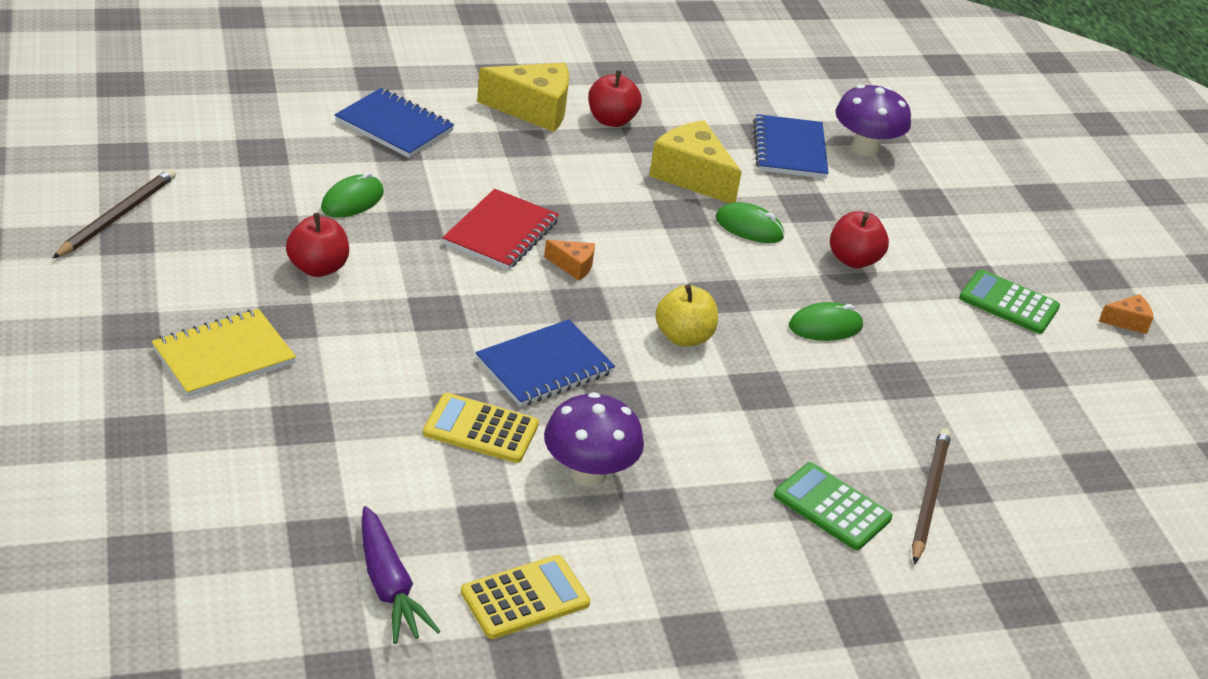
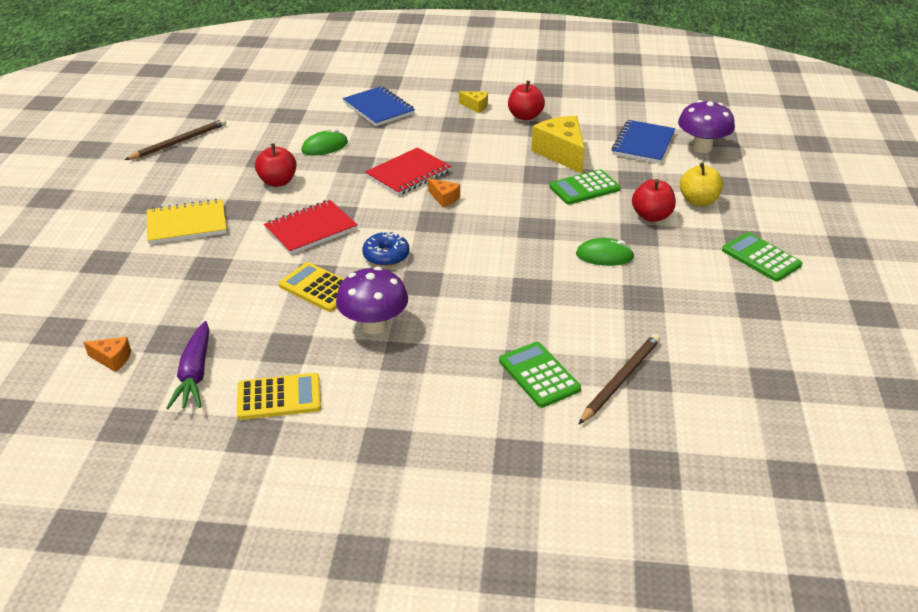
camera: 25 degrees right, 0 degrees up
(414, 340) = (311, 229): none -> red notebook
(533, 110) = (475, 106): yellow cheese -> yellow cheese, size x0.49
(545, 367) = (386, 256): blue notebook -> blue donut
(683, 337) = (495, 250): yellow apple -> yellow apple (698, 201)
(749, 227) = (584, 188): green mouse -> green calculator
(1127, 322) = (857, 282): orange cheese -> orange cheese (112, 359)

